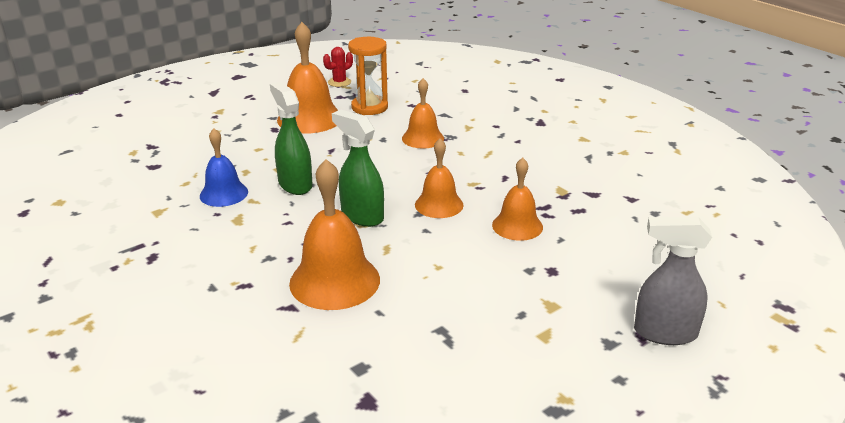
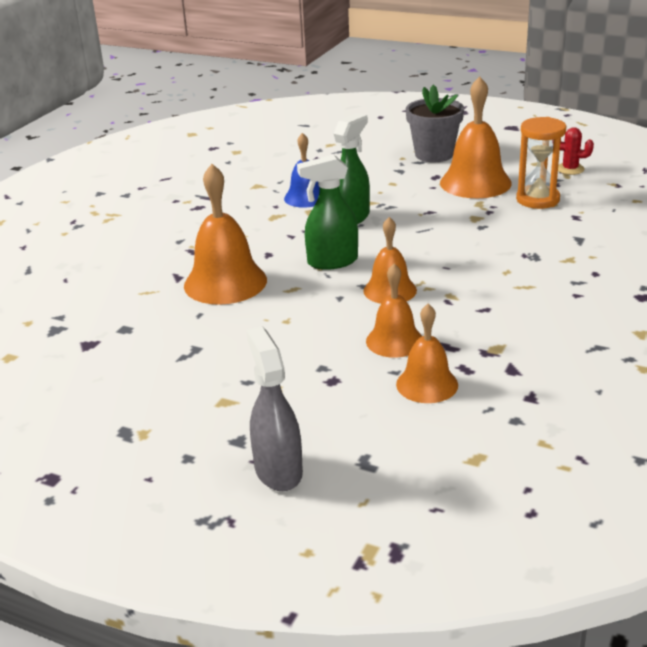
camera: 65 degrees right, 0 degrees up
(234, 117) = (434, 154): none -> grey flower pot
(362, 216) = (332, 262): green spray bottle -> green spray bottle turned 120 degrees counterclockwise
(423, 138) = (510, 244): orange bell -> orange bell (427, 384)

